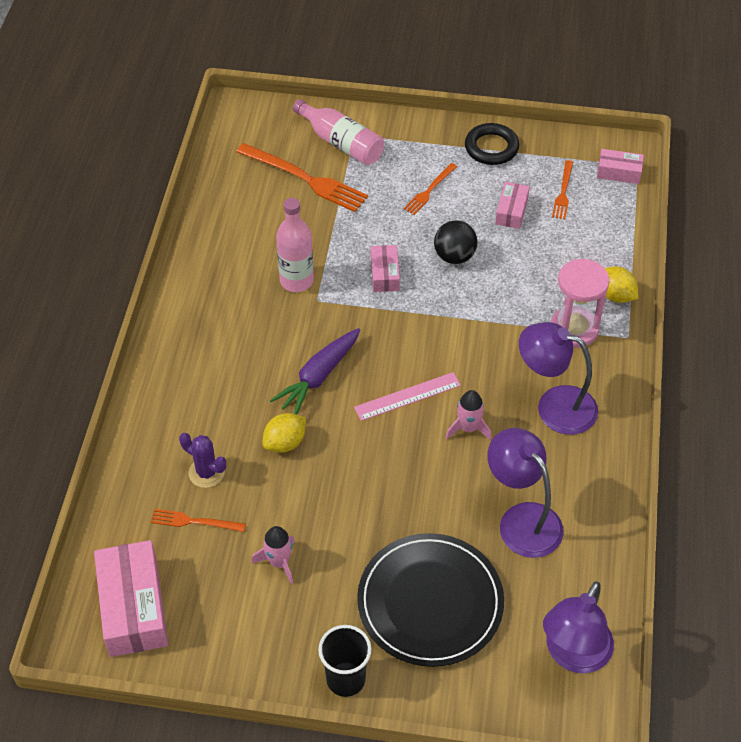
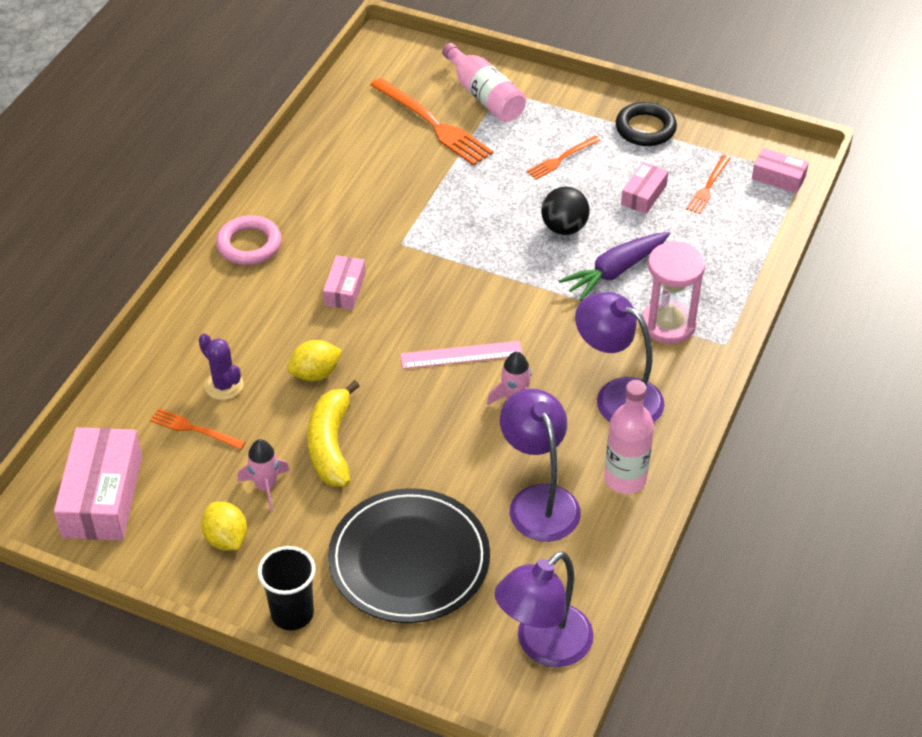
camera: 15 degrees right, 5 degrees down
(181, 330) = (249, 245): none -> pink ring
(296, 281) = (386, 220): pink bottle -> pink bottle (625, 479)
(318, 377) = (374, 317): purple carrot -> purple carrot (615, 271)
(323, 508) = (331, 444): none -> yellow banana
(385, 274) = (482, 231): pink box -> pink box (345, 289)
(615, 295) = (727, 300): yellow lemon -> yellow lemon (226, 539)

